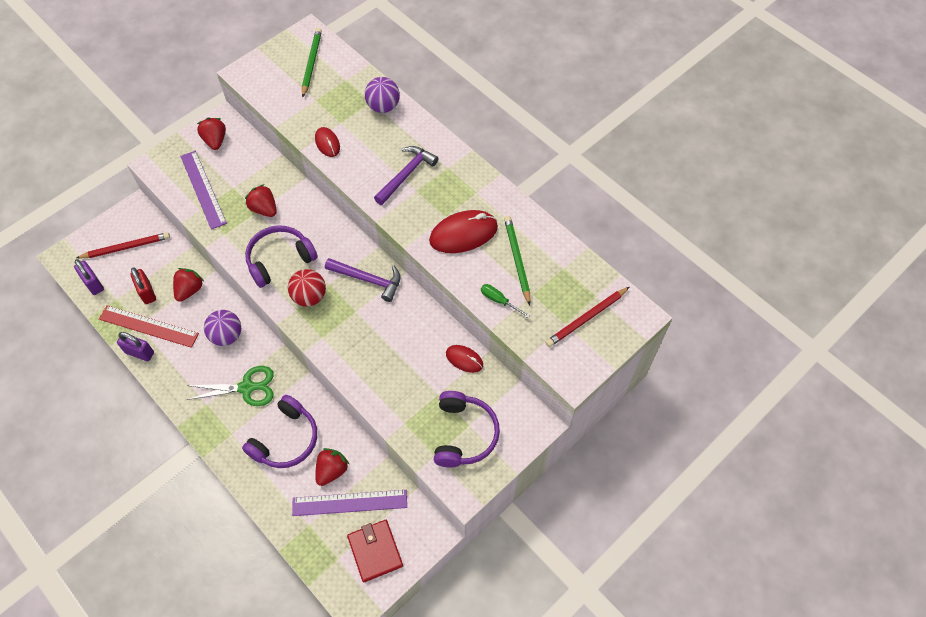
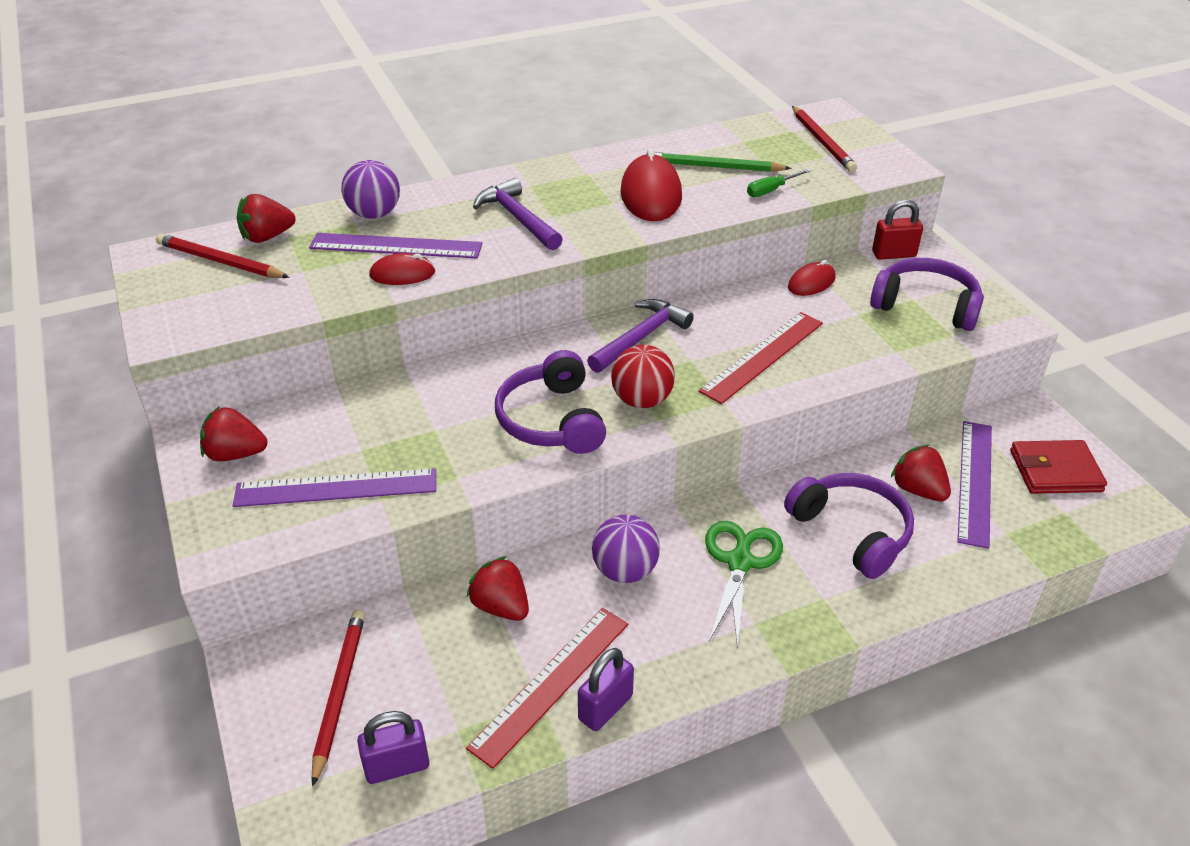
camera: 70 degrees left, 20 degrees down
(147, 292) = (470, 674): red padlock -> red padlock (893, 254)
(264, 209) = (435, 420): red strawberry -> red strawberry (267, 237)
(311, 63) = (220, 261): green pencil -> red pencil
(354, 129) = (396, 246): none -> purple ruler
(372, 348) = (762, 356): none -> red ruler

